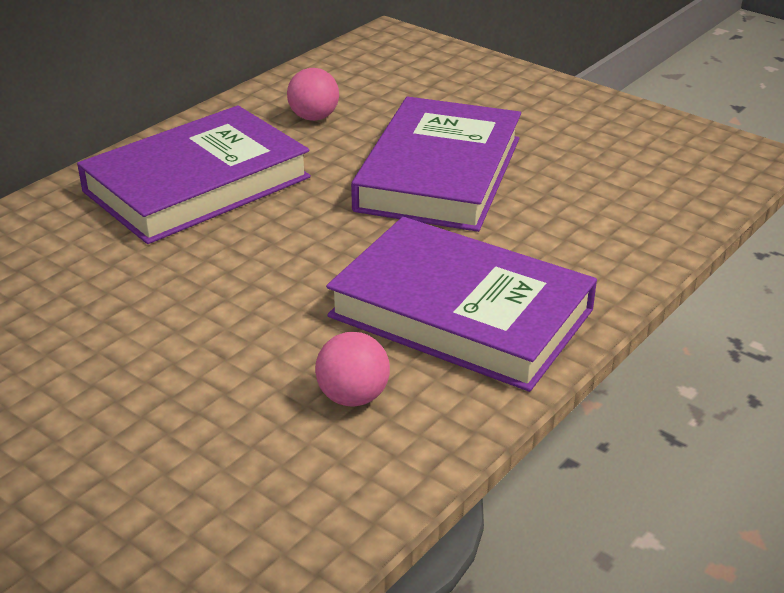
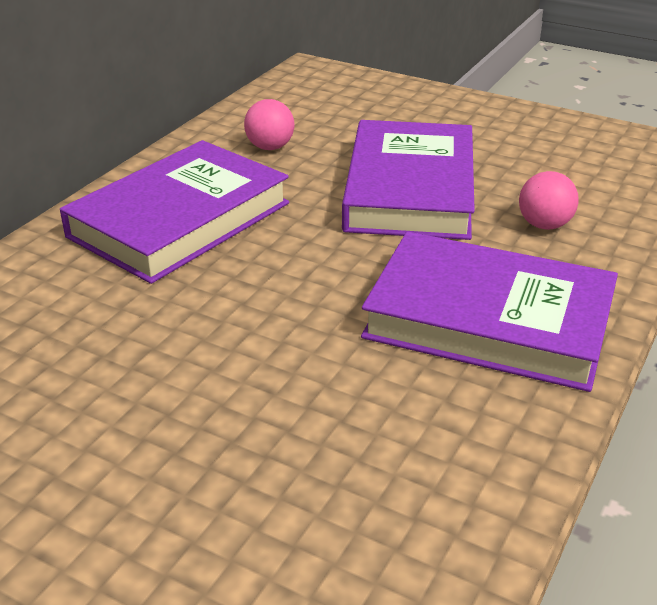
camera: 10 degrees left, 0 degrees up
(353, 397) = (420, 418): pink ball -> pink ball (544, 225)

